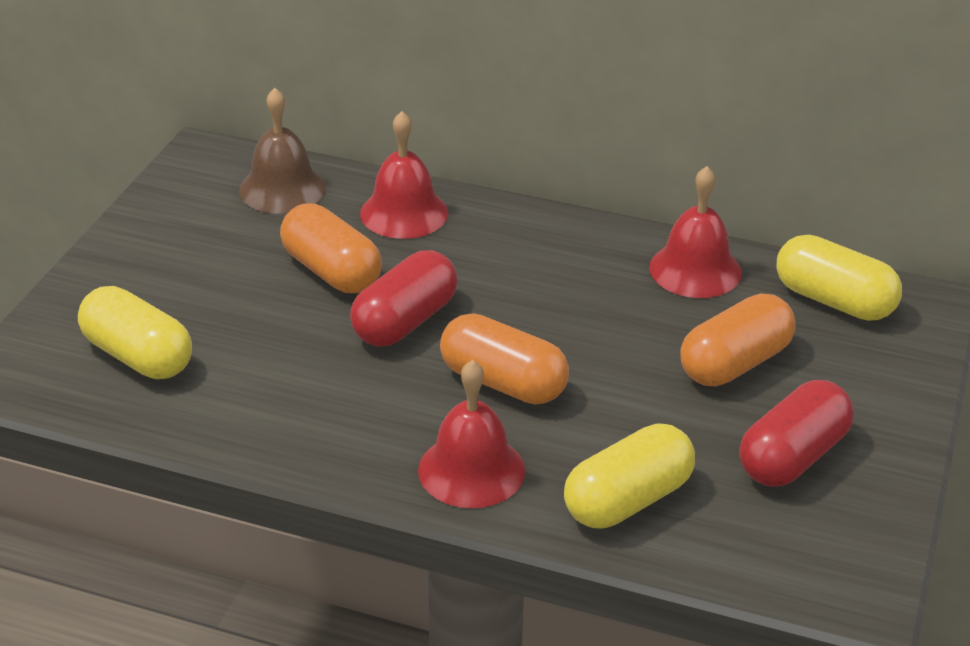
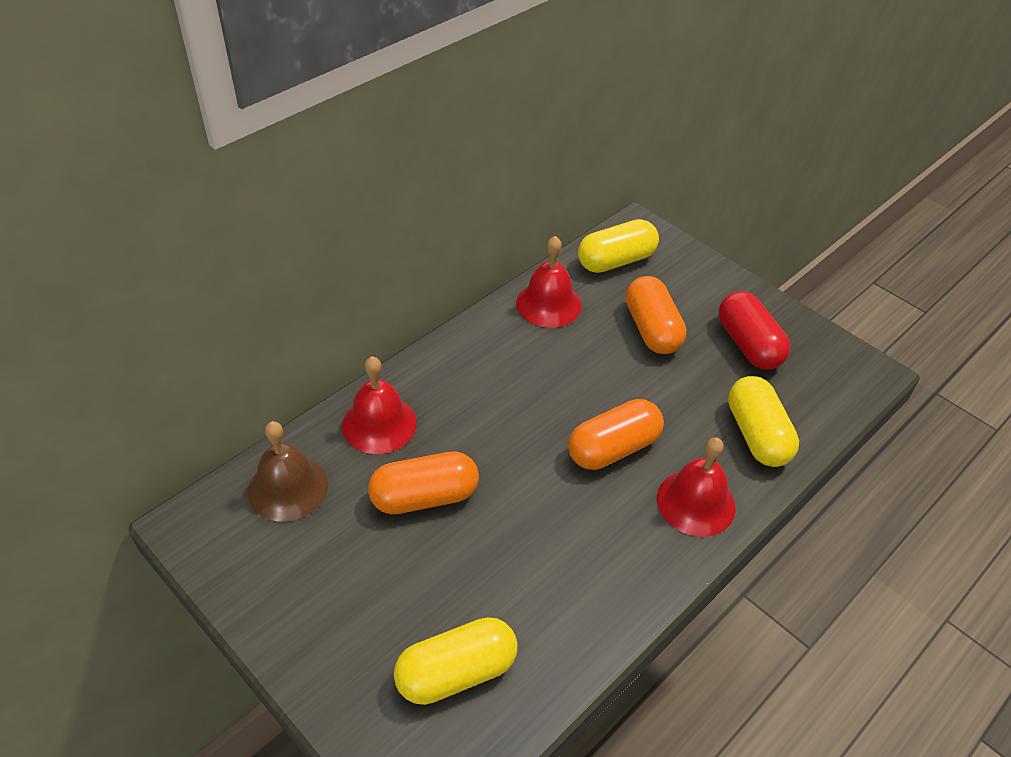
camera: 65 degrees left, 10 degrees up
(405, 321) = (514, 476): red capsule -> none

